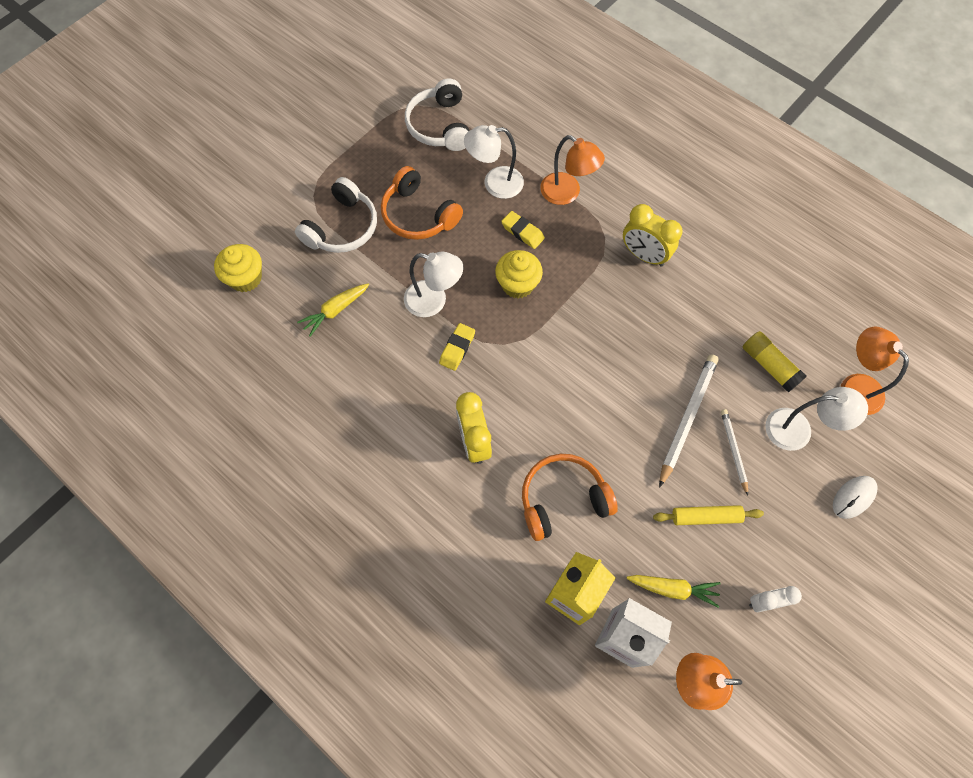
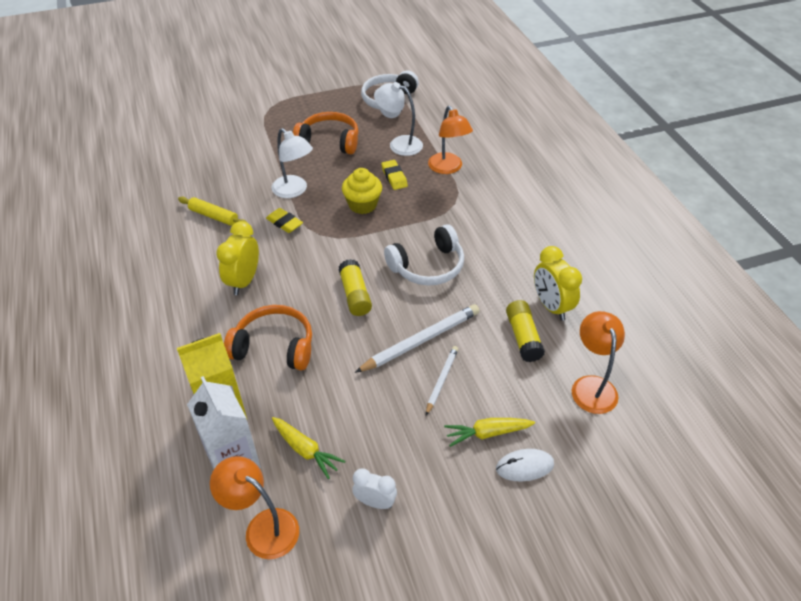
camera: 30 degrees right, 20 degrees down
(245, 278) = (186, 132): yellow cupcake -> none
(335, 311) = (224, 170): yellow carrot -> yellow carrot (487, 433)
(342, 227) = (272, 129): white headphones -> white headphones (427, 266)
(418, 215) = (329, 141): orange headphones -> orange headphones turned 120 degrees clockwise
(457, 348) = (284, 223): yellow eraser -> yellow eraser turned 75 degrees clockwise
(592, 399) = (355, 295): none -> yellow glue stick
(644, 255) = (476, 225): yellow clock -> yellow clock (551, 306)
(705, 517) = (377, 414): yellow rolling pin -> yellow rolling pin (213, 216)
(798, 430) = (512, 393): white lamp -> none

